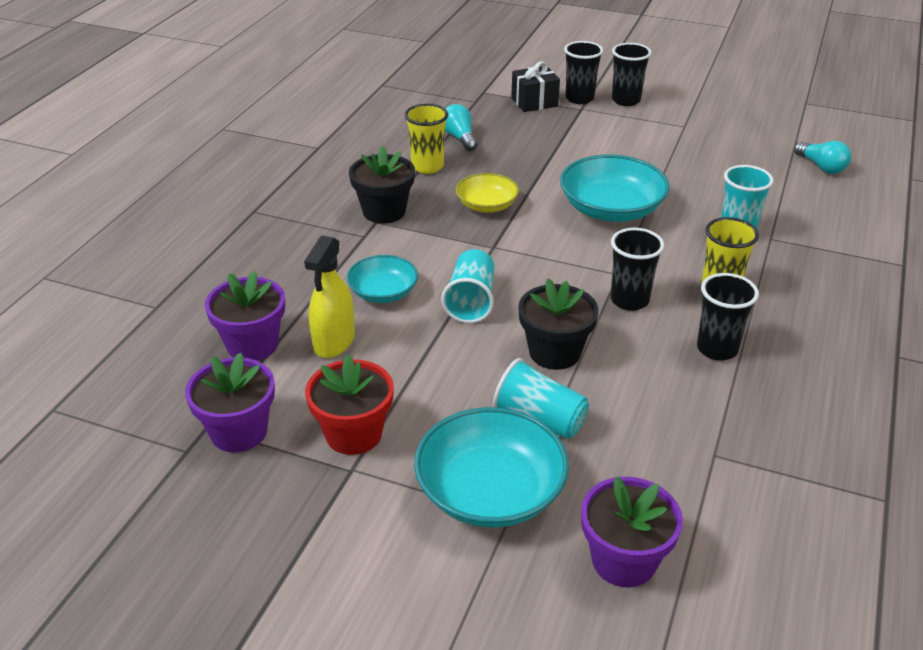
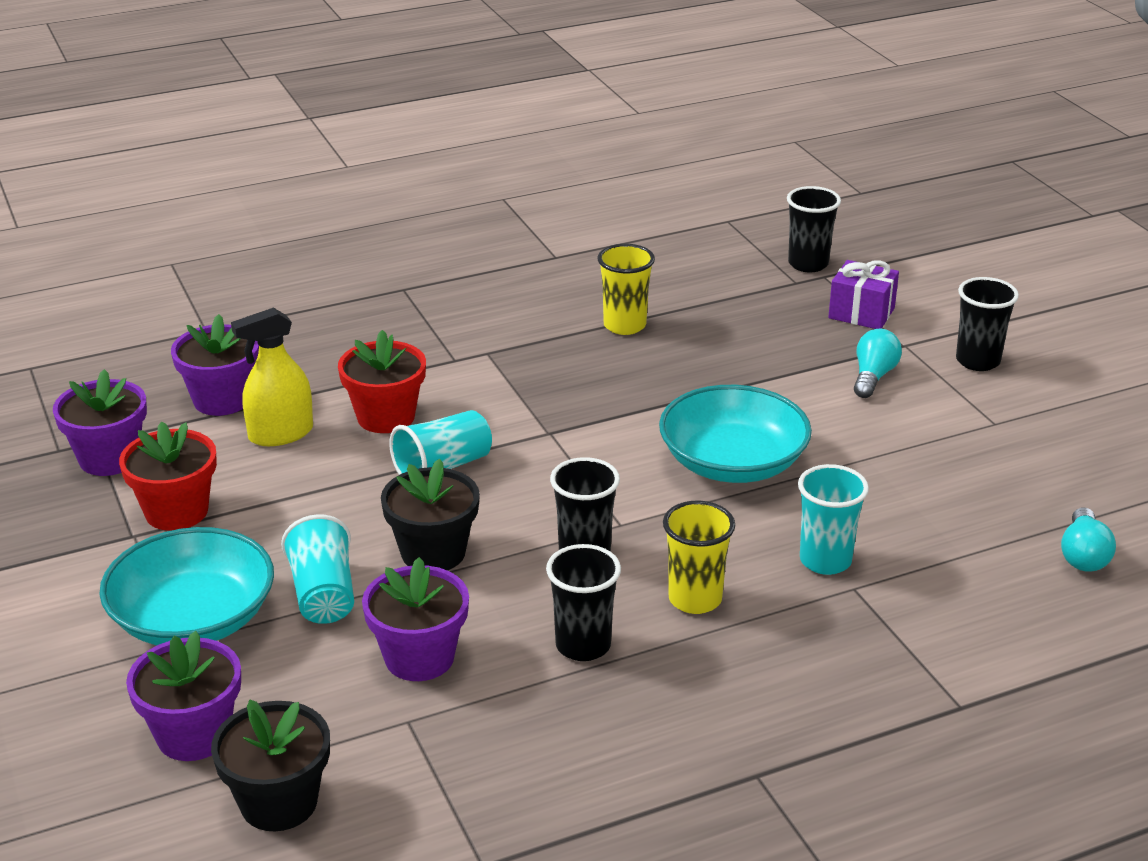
camera: 45 degrees right, 5 degrees down
(383, 292) = (386, 417): turquoise bowl -> red flower pot
(384, 211) = (510, 347): black flower pot -> black flower pot (279, 802)
(459, 138) = (709, 312): turquoise light bulb -> turquoise light bulb (873, 376)
(487, 205) = (614, 391): yellow bowl -> none
(534, 102) = (861, 313): black gift -> purple gift
(579, 98) = (923, 333): black cup -> black cup (808, 264)
(655, 416) = (419, 657): none -> purple flower pot

